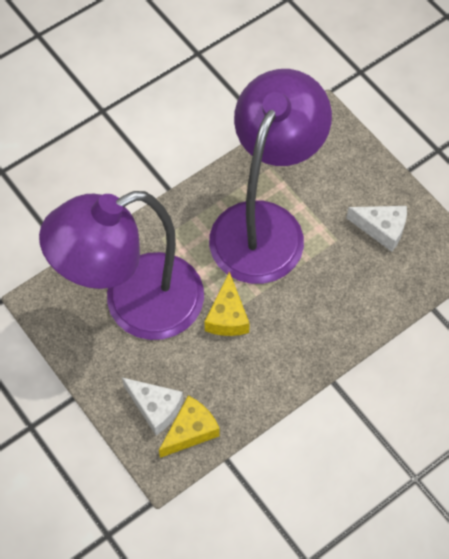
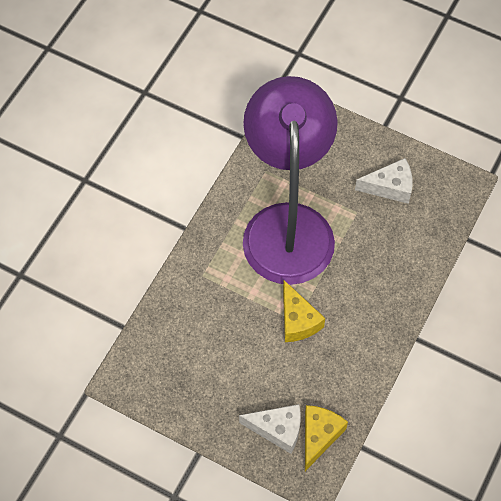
camera: 25 degrees left, 0 degrees up
(134, 305) = (210, 346): purple lamp -> none

